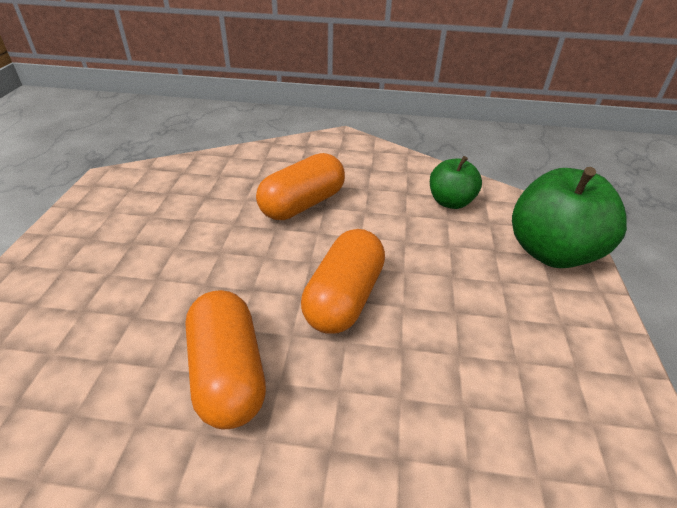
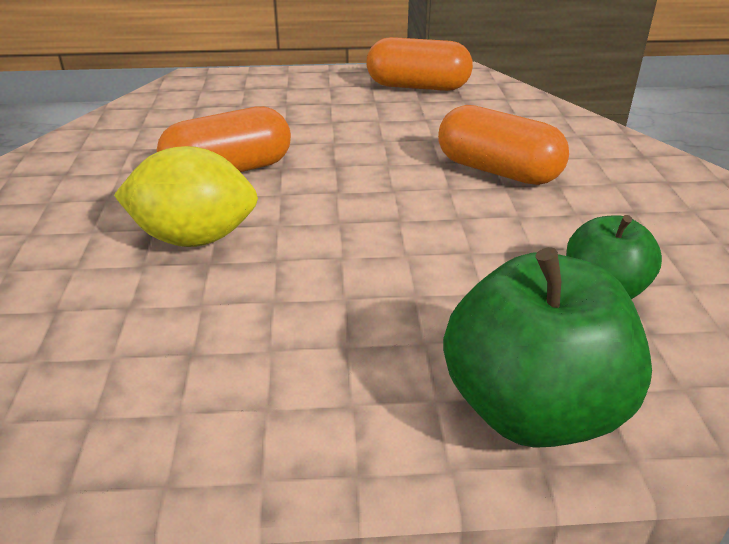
camera: 80 degrees right, 5 degrees down
(344, 298) = (340, 216): orange capsule -> orange capsule (417, 87)
(359, 409) = (195, 238): none -> yellow lemon

